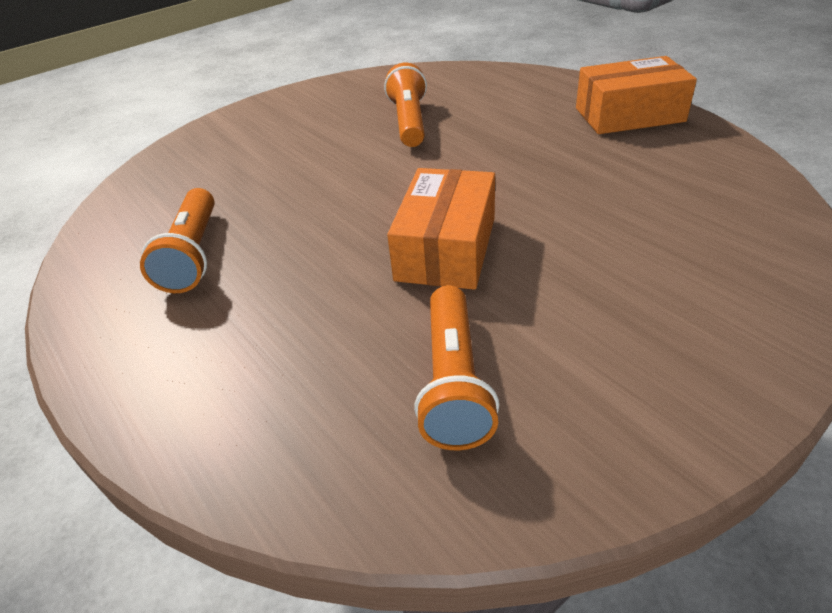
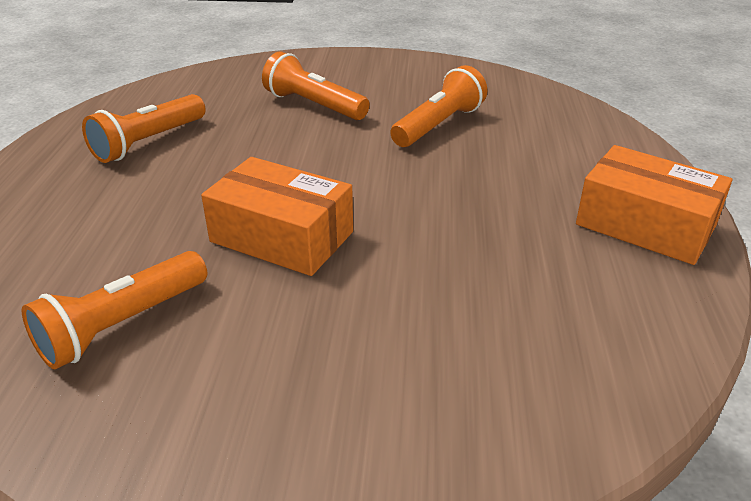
camera: 40 degrees right, 5 degrees down
(289, 154) = (313, 105): none -> orange flashlight
(446, 248) = (282, 237): orange box -> orange box turned 60 degrees clockwise

